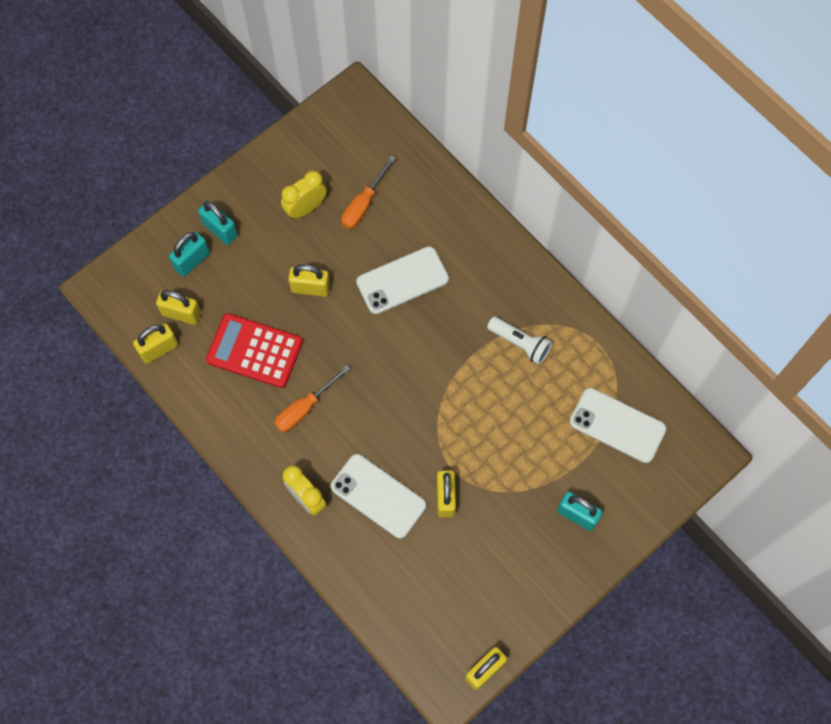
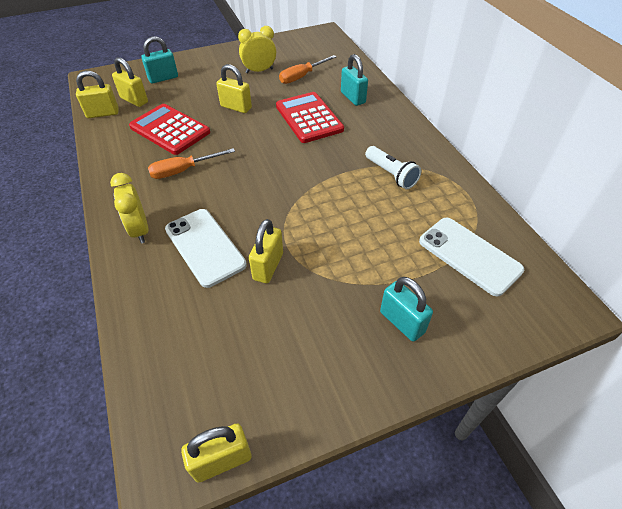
camera: 20 degrees right, 20 degrees down
(220, 230) = (194, 69): turquoise padlock -> turquoise padlock (353, 98)
(402, 280) = (308, 118): white phone -> red calculator

